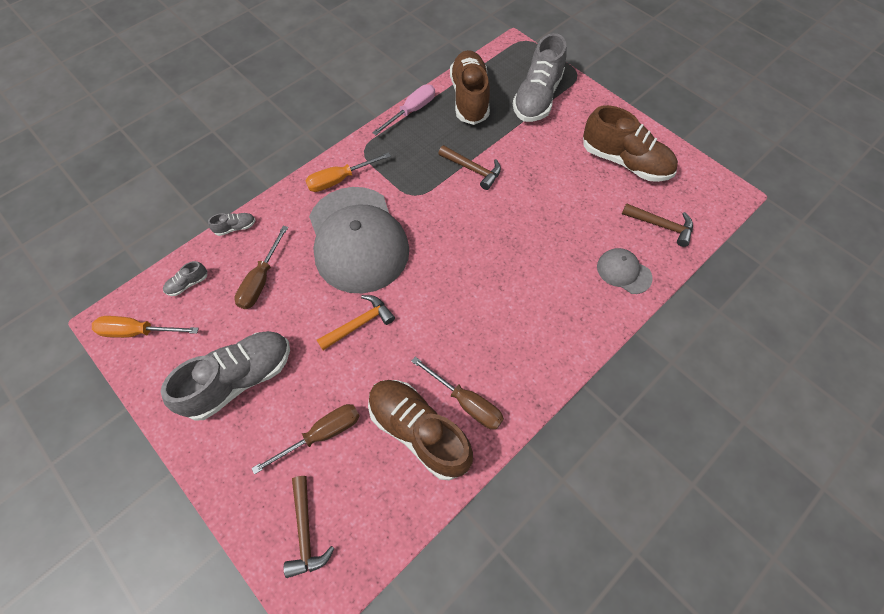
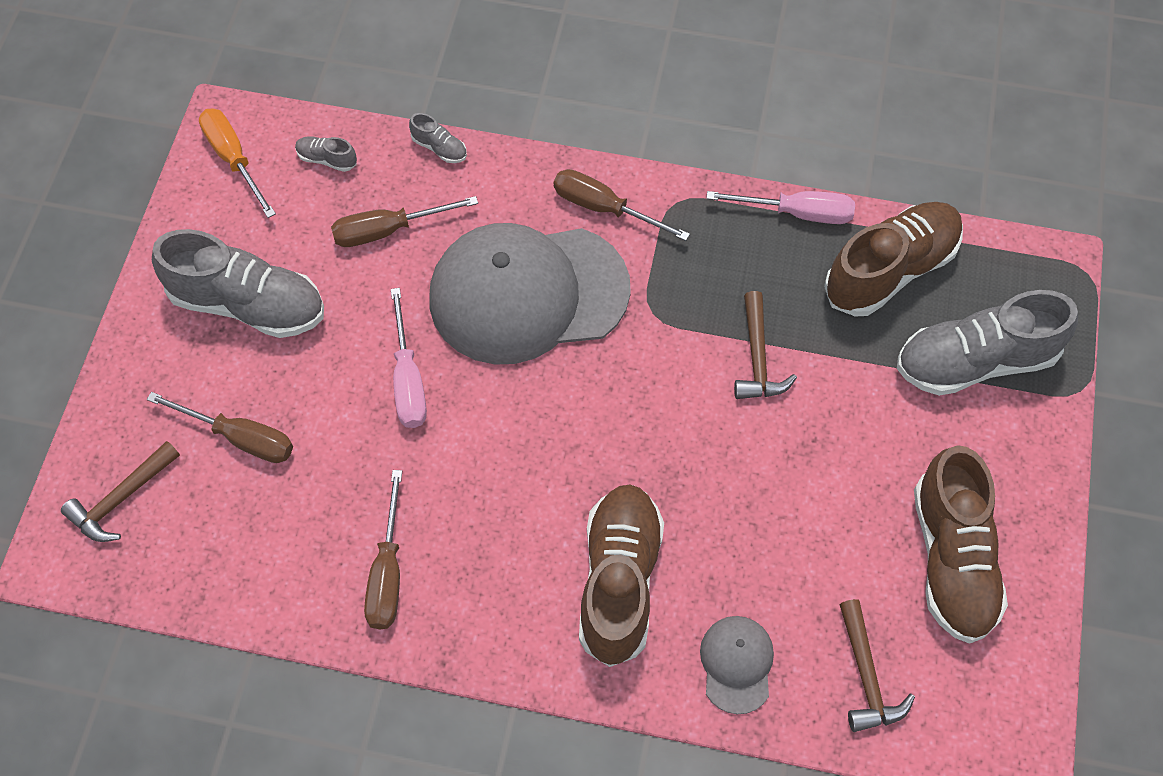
camera: 55 degrees right, 0 degrees up
(340, 180) = (604, 208): orange screwdriver -> brown screwdriver
(357, 239) = (528, 294): grey cap -> grey cap turned 45 degrees clockwise
(359, 324) = (408, 380): orange hammer -> pink screwdriver
(418, 431) = (313, 541): brown shoe -> brown shoe (619, 581)

